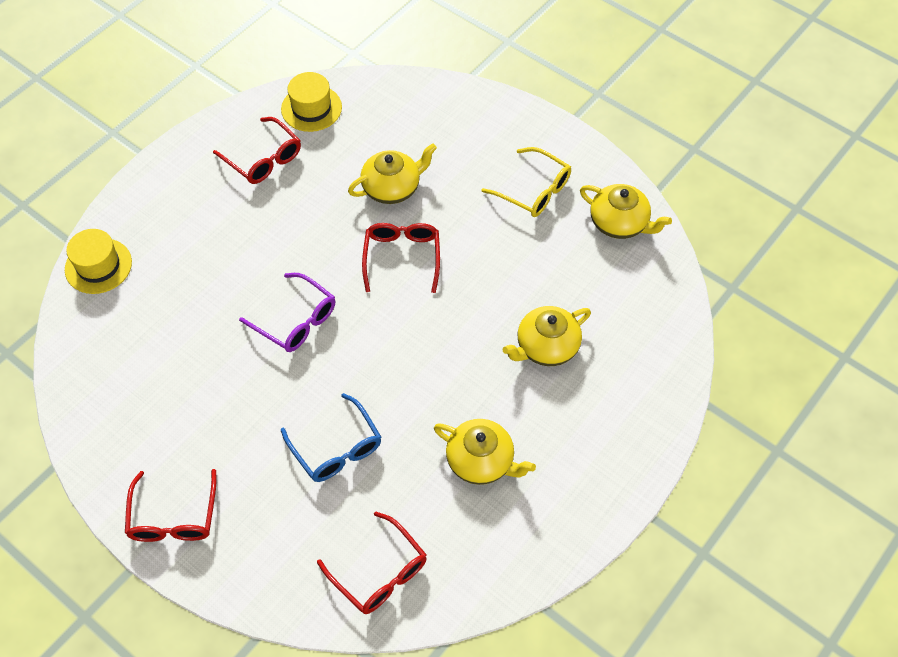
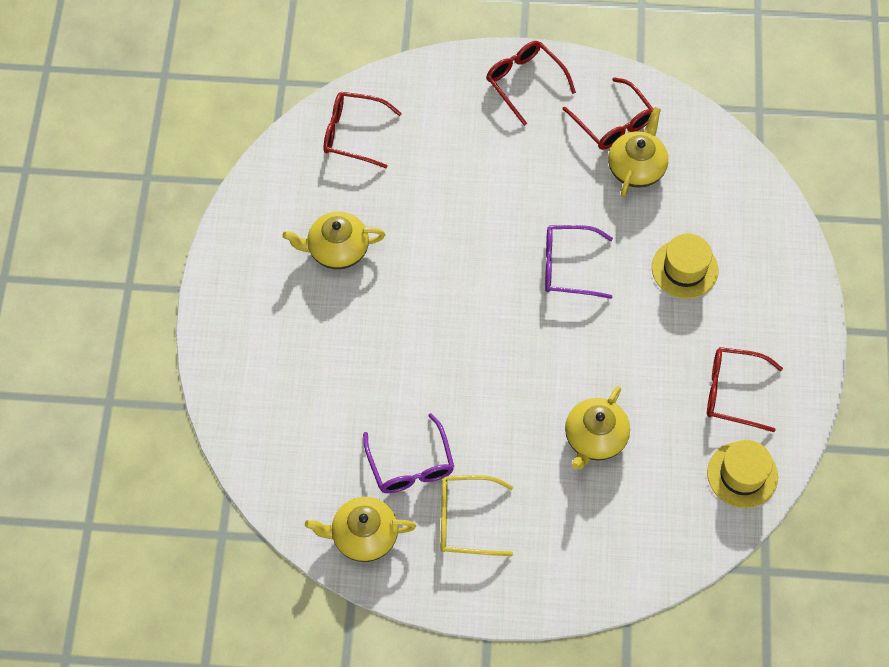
camera: 145 degrees right, 5 degrees up
(98, 266) = (766, 211): yellow hat -> yellow hat (684, 269)
(336, 447) = (452, 193): blue glasses -> none
(402, 258) = (529, 375): red glasses -> red glasses (612, 122)
(546, 347) = (349, 372): yellow teapot -> yellow teapot (636, 167)
(547, 250) = (410, 464): none -> purple glasses

